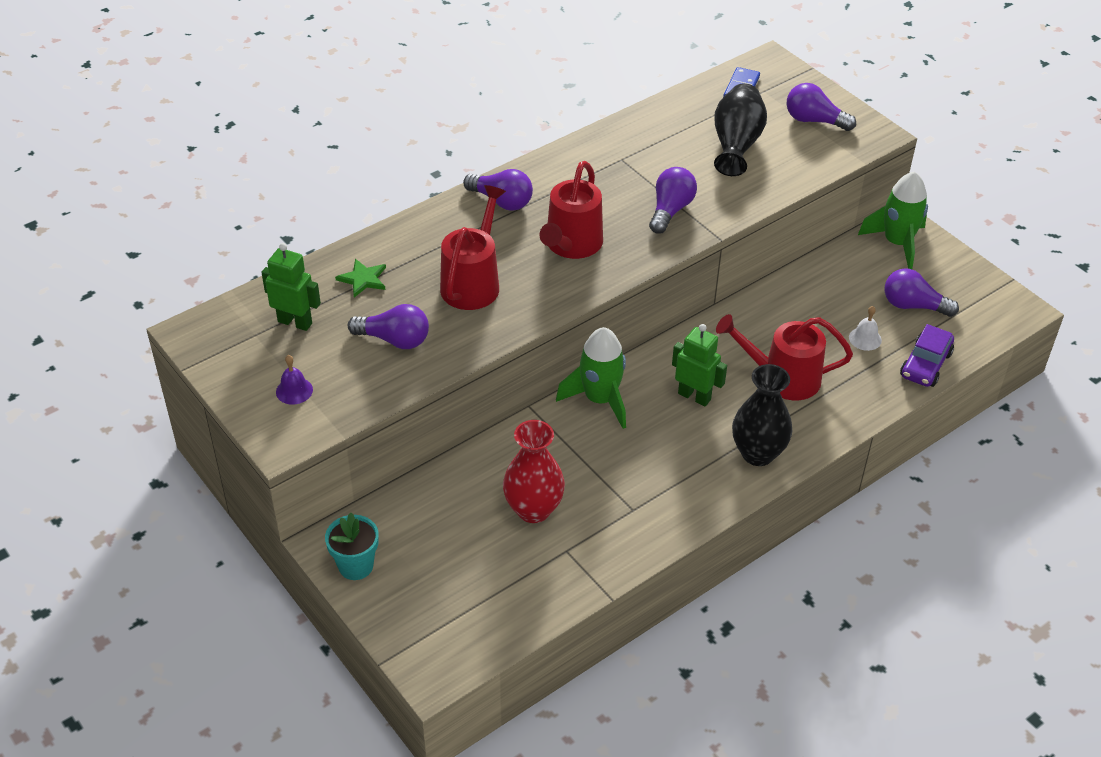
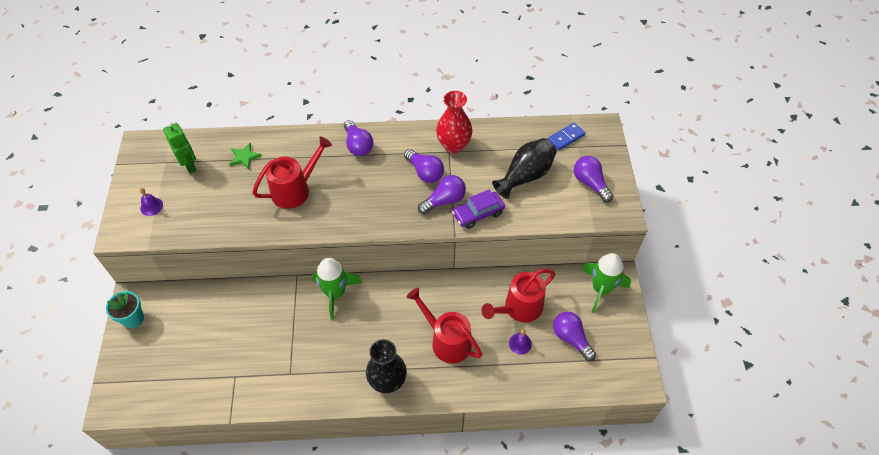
camera: 35 degrees right, 10 degrees up
(394, 340) = (224, 203): purple light bulb -> purple light bulb (425, 172)
(533, 509) = (242, 340): red vase -> red vase (453, 145)
(571, 245) = (367, 194): red watering can -> red watering can (519, 308)
(694, 396) = (387, 322): green robot -> none
(865, 338) = (520, 343): white bell -> purple bell
(925, 365) = (541, 384): purple car -> purple car (478, 214)

